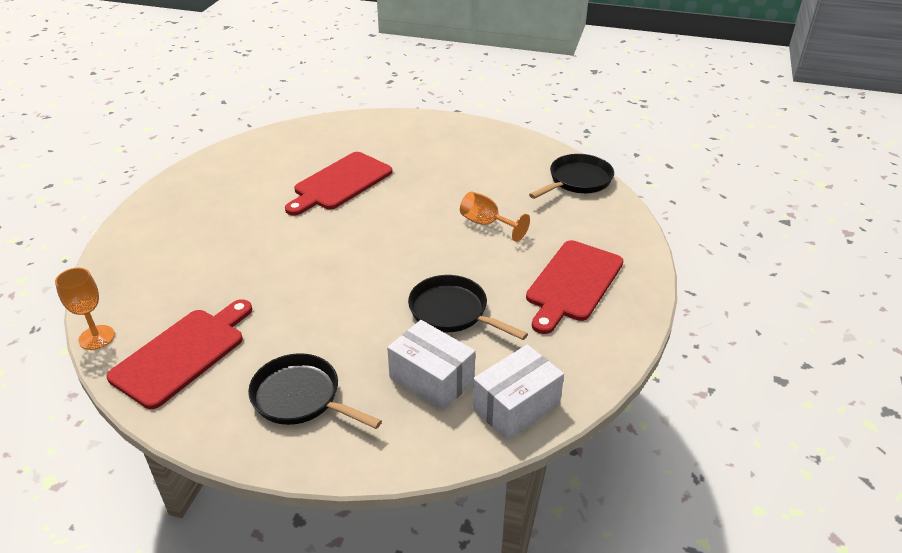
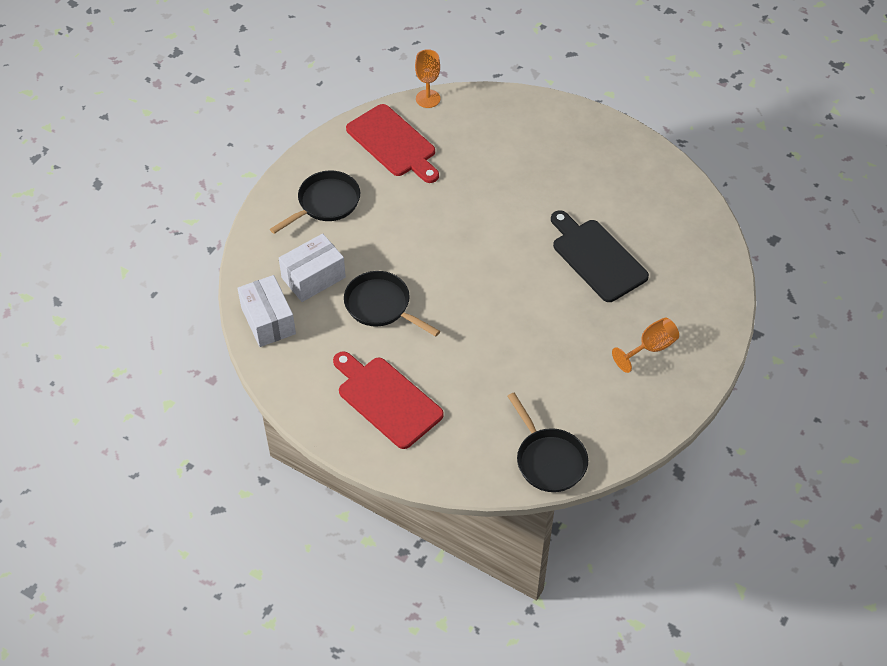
camera: 105 degrees right, 15 degrees up
(340, 183) = (597, 258): red cutting board -> black cutting board
(452, 312) = (381, 306): black pan -> black pan turned 105 degrees counterclockwise
(486, 224) = (494, 359): orange goblet -> orange goblet (650, 348)

